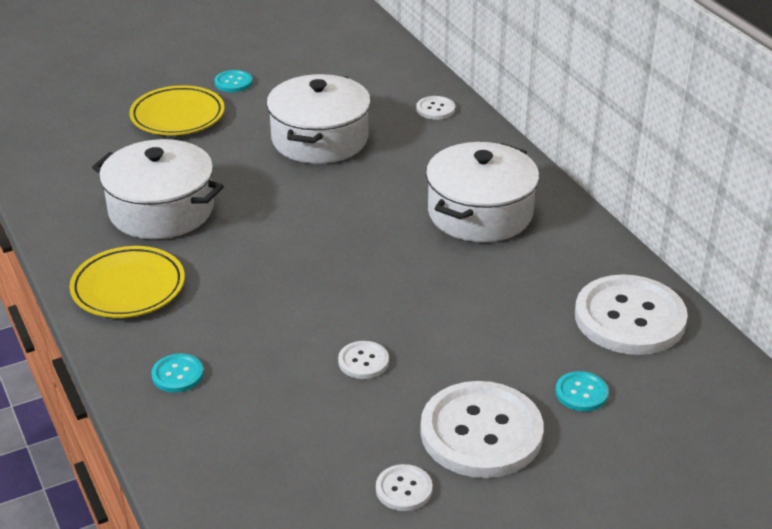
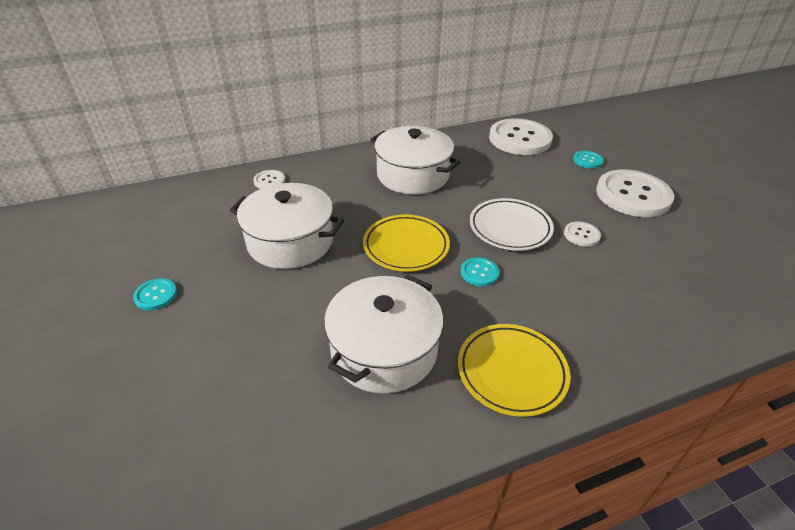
camera: 85 degrees left, 5 degrees up
(177, 116) = (203, 340): yellow plate -> yellow plate (406, 246)
(177, 374) = (624, 333): turquoise button -> turquoise button (479, 273)
(369, 296) = (510, 228): none -> white plate
(404, 489) = (693, 226): white button -> none

